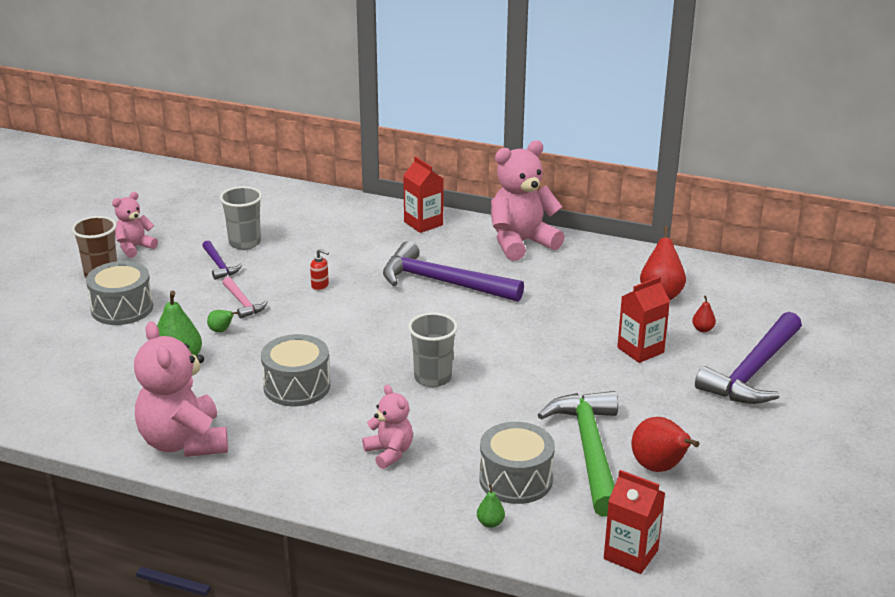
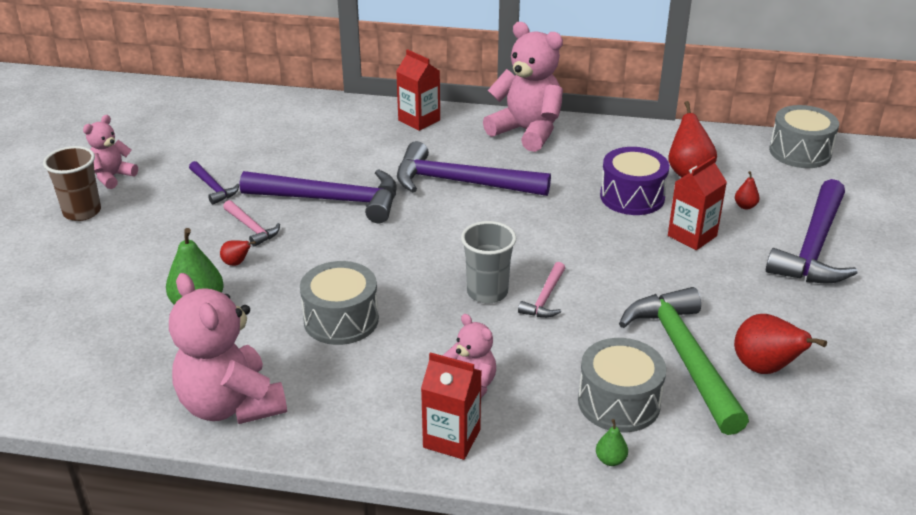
camera: 10 degrees left, 5 degrees up
(122, 308) = (116, 249): grey drum -> grey drum (800, 152)
(221, 331) = (237, 263): green pear -> red pear
(245, 243) = (234, 160): grey cup -> none
(320, 286) = (331, 200): red soap dispenser -> purple hammer
(483, 388) = (545, 298): none -> pink hammer
(521, 243) = (527, 132): pink teddy bear -> pink teddy bear turned 75 degrees clockwise
(598, 310) = (632, 197): none -> purple drum
(630, 554) = (776, 477): red carton -> red carton (451, 438)

